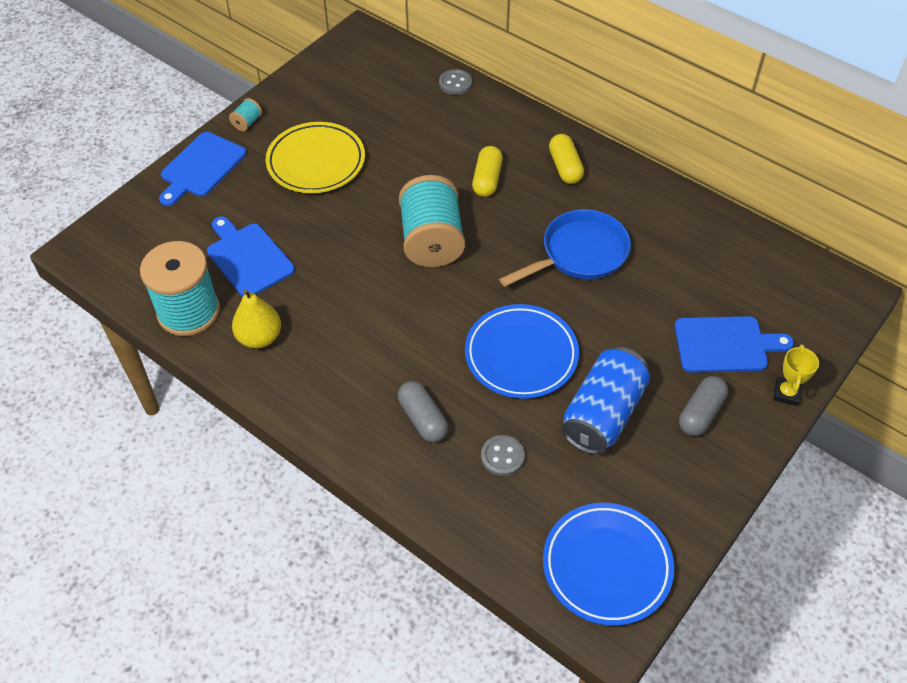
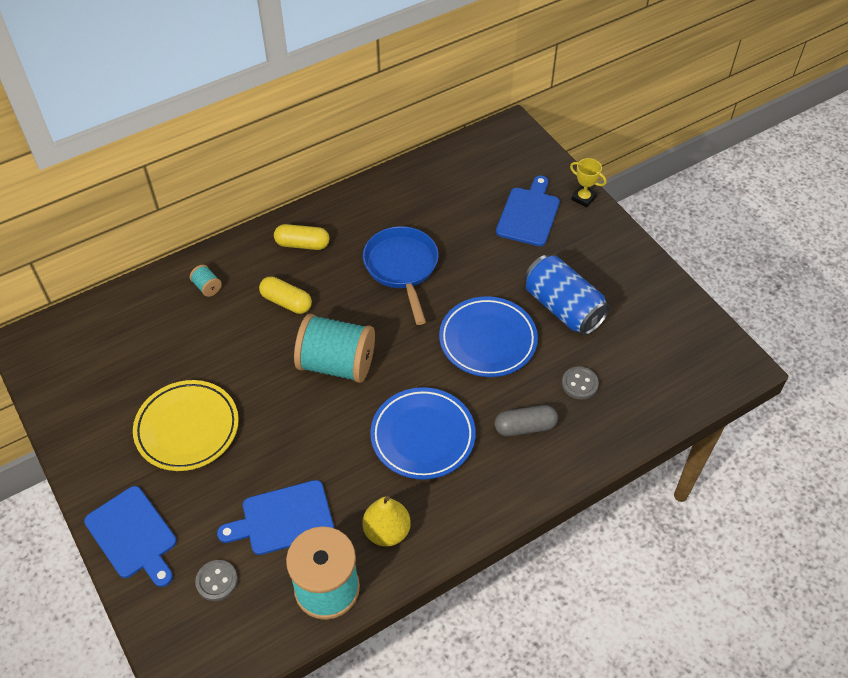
camera: 70 degrees left, 0 degrees up
(247, 123) = (93, 476): turquoise spool -> turquoise spool (207, 287)
(455, 83) = (150, 287): grey button -> grey button (217, 581)
(607, 566) = (692, 351): blue plate -> blue plate (423, 436)
(701, 413) = (583, 251): grey capsule -> none

